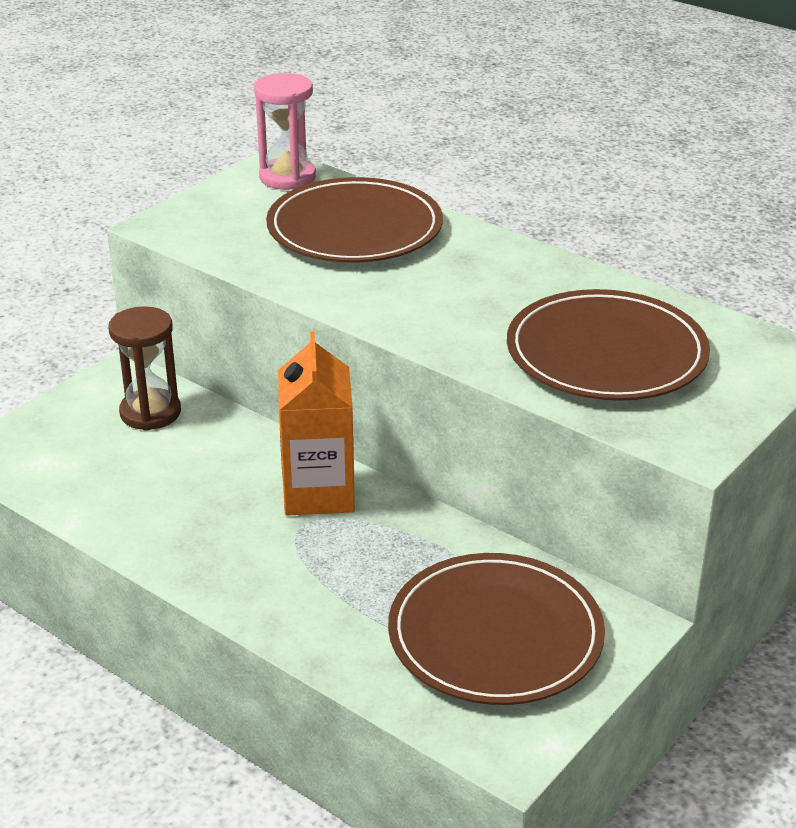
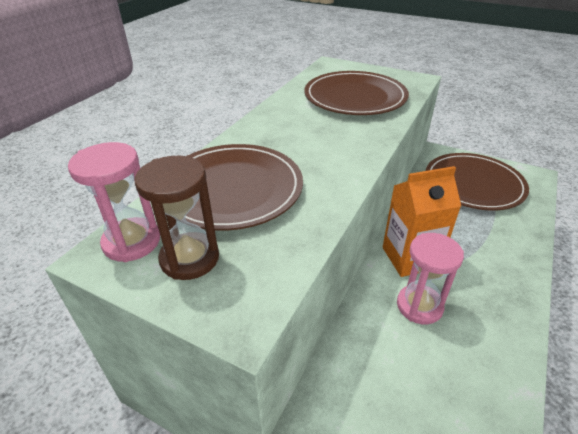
camera: 100 degrees left, 5 degrees up
(150, 413) = (364, 380): brown hourglass -> brown hourglass (189, 258)
(228, 477) = (419, 306): none -> pink hourglass

